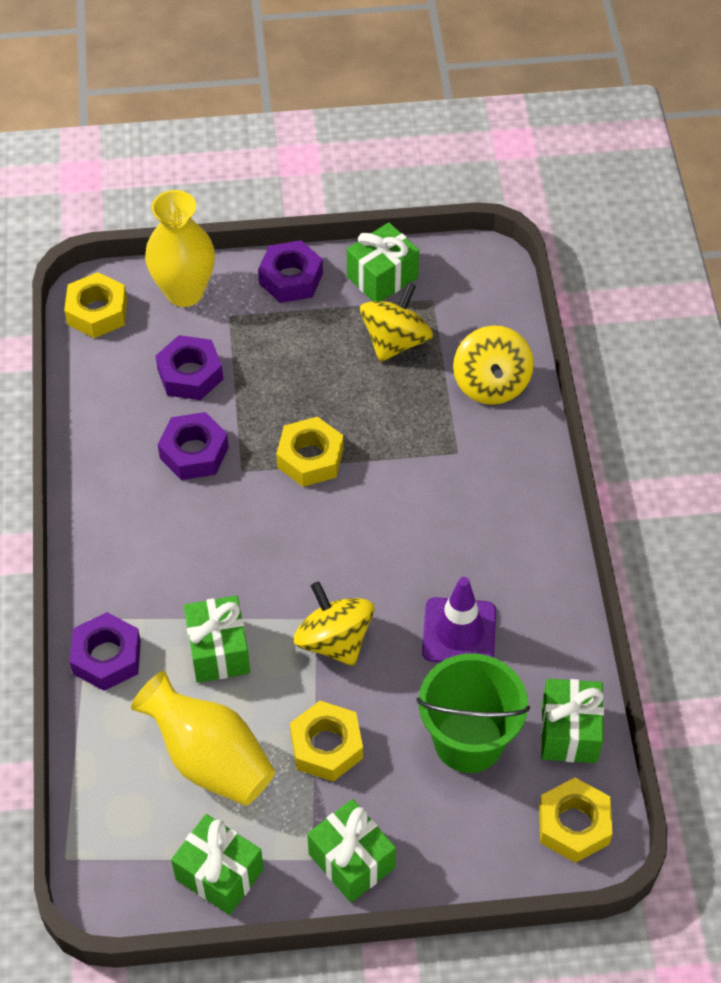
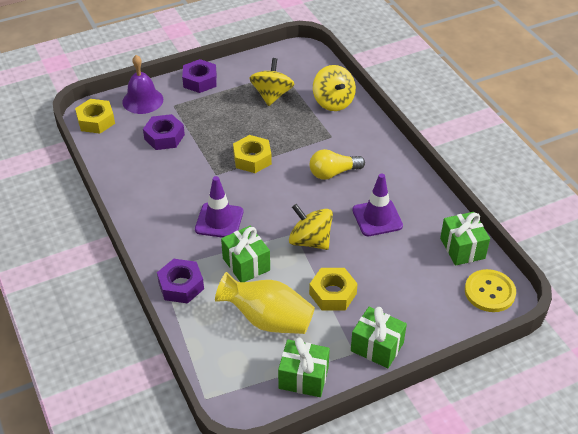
camera: 20 degrees left, 10 degrees down
(184, 292) = (142, 100): yellow vase -> purple bell
(194, 452) = (184, 172): purple nut -> none
(210, 559) = (219, 221): none -> purple traffic cone
(382, 277) = (250, 69): green gift -> none
(427, 524) = (333, 173): none -> yellow light bulb
(468, 740) = (410, 268): green bucket -> none
(573, 825) = (489, 292): yellow nut -> yellow button

